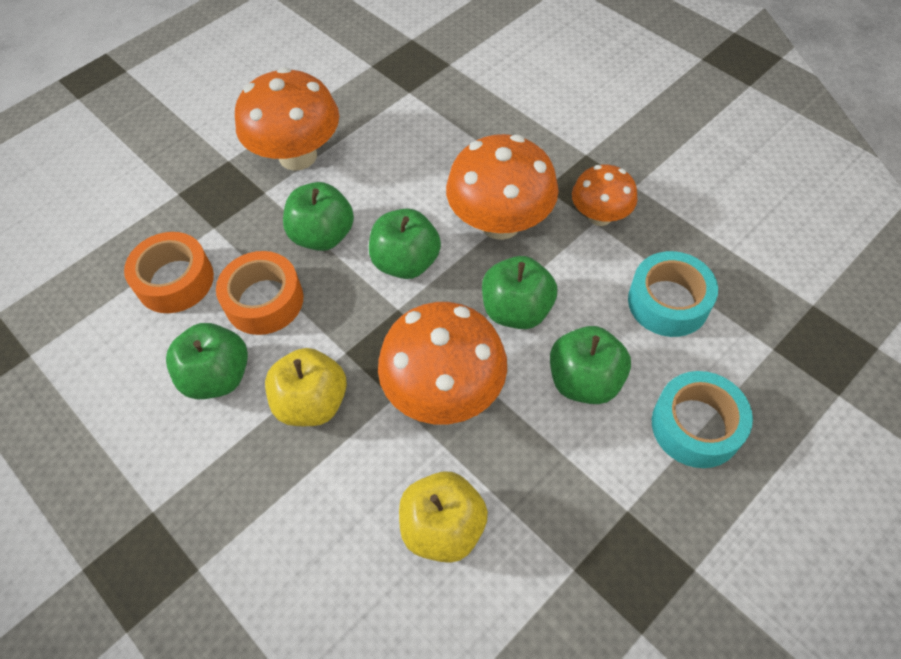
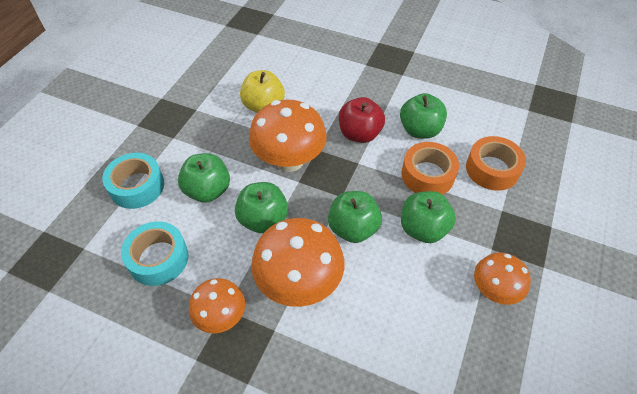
camera: 155 degrees right, 5 degrees down
(298, 156) = (494, 290): orange mushroom -> orange mushroom, size x0.60
(312, 403) = (359, 134): yellow apple -> red apple

